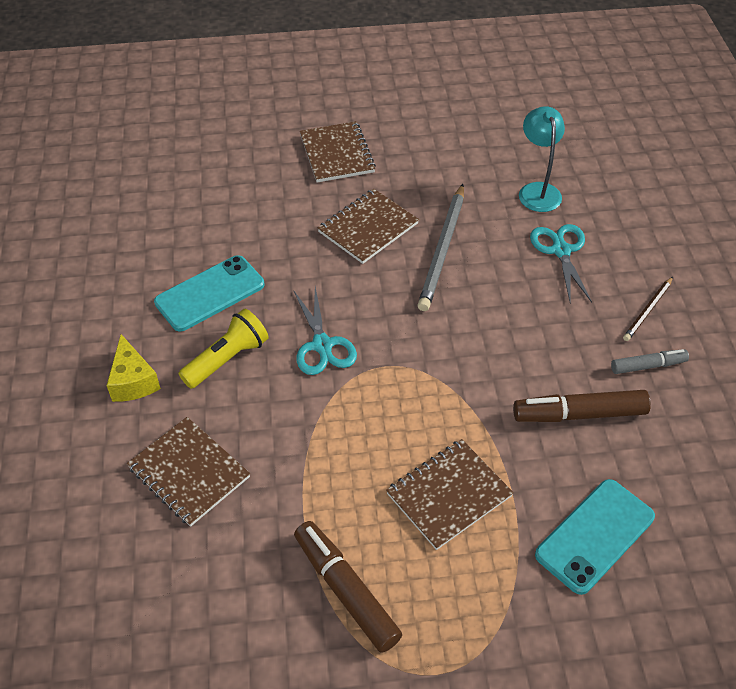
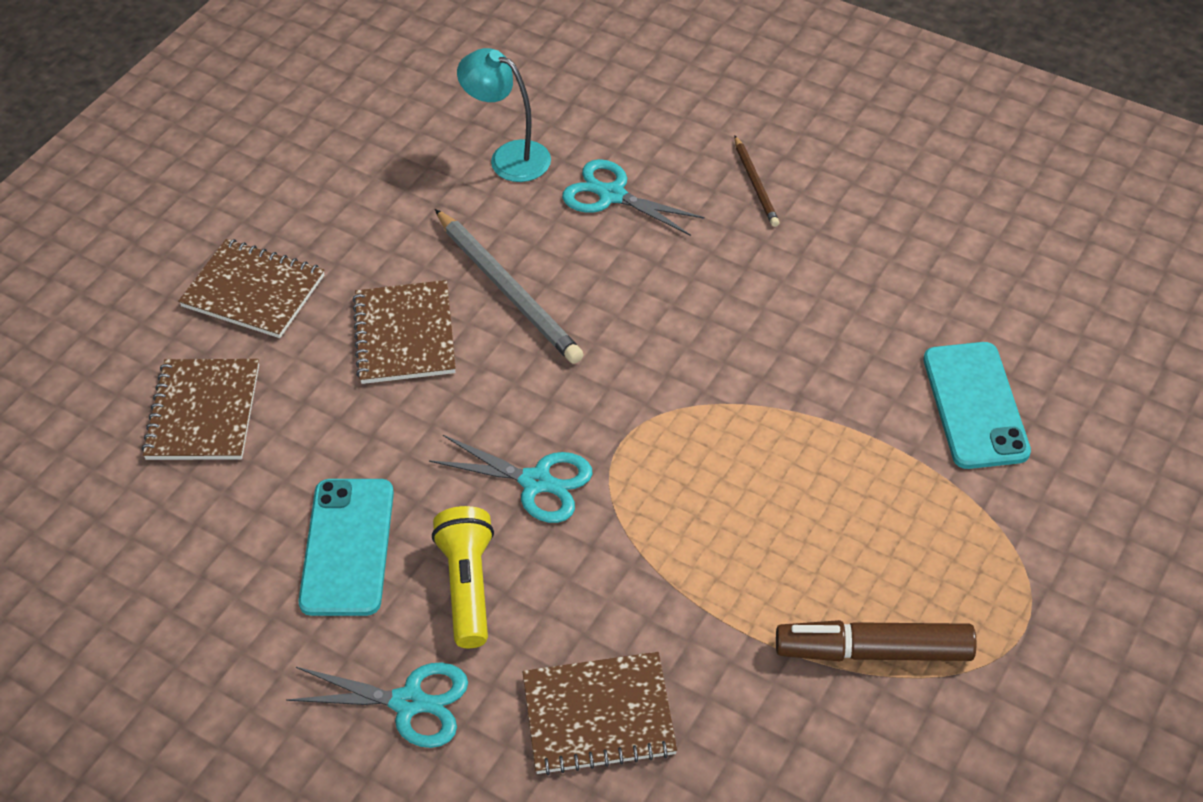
camera: 50 degrees left, 0 degrees up
(133, 381) = (408, 702): yellow cheese -> turquoise scissors
(448, 495) = (833, 491): brown notebook -> brown notebook (203, 412)
(579, 414) = (829, 322): brown marker -> none
(648, 366) = (821, 231): grey marker -> none

